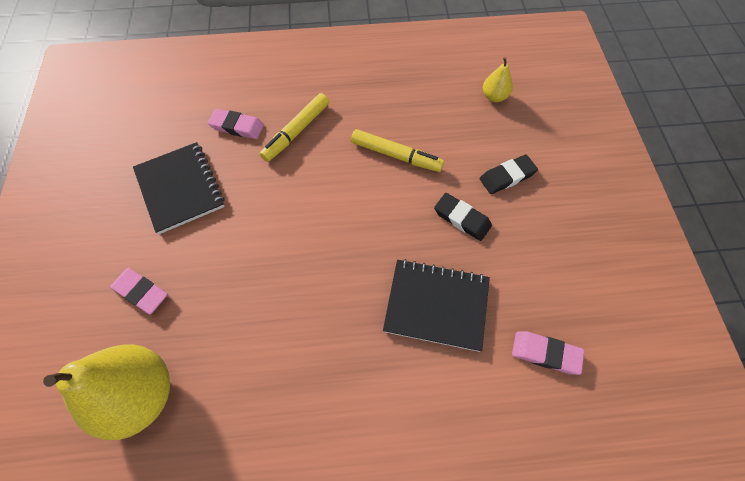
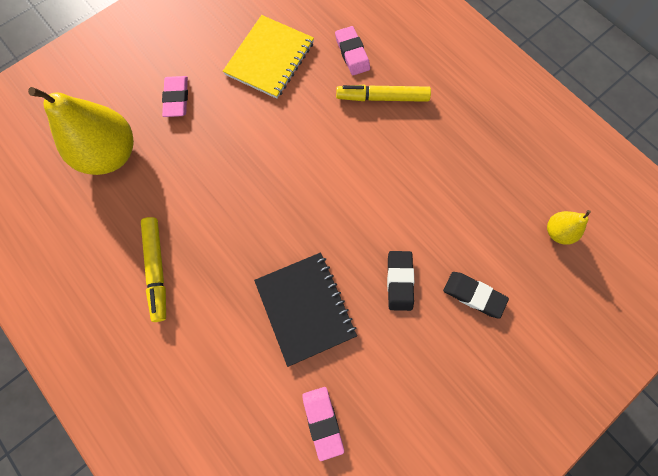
camera: 55 degrees right, 10 degrees up
(180, 188) = (269, 58): black notebook -> yellow notebook
(396, 155) = (421, 188): yellow marker -> yellow marker (157, 269)

